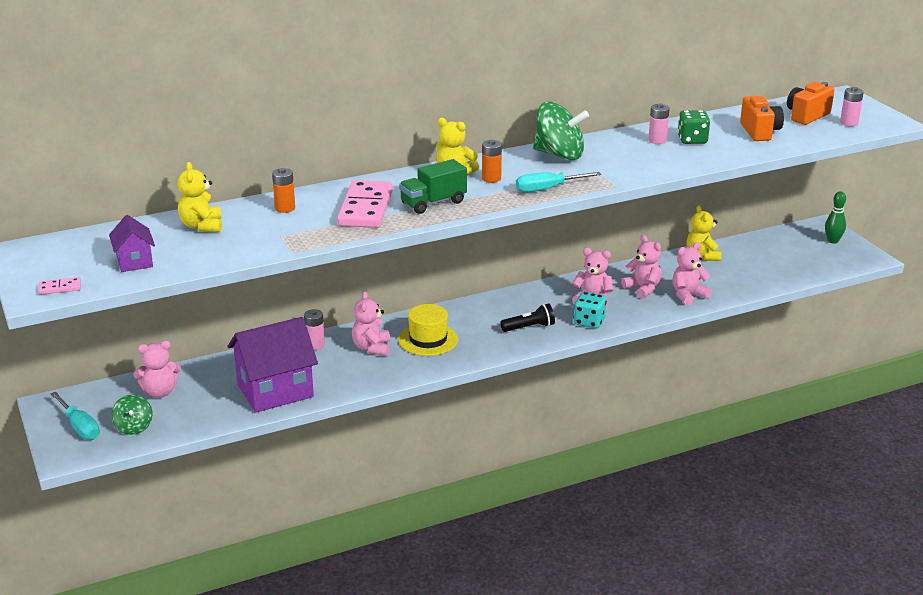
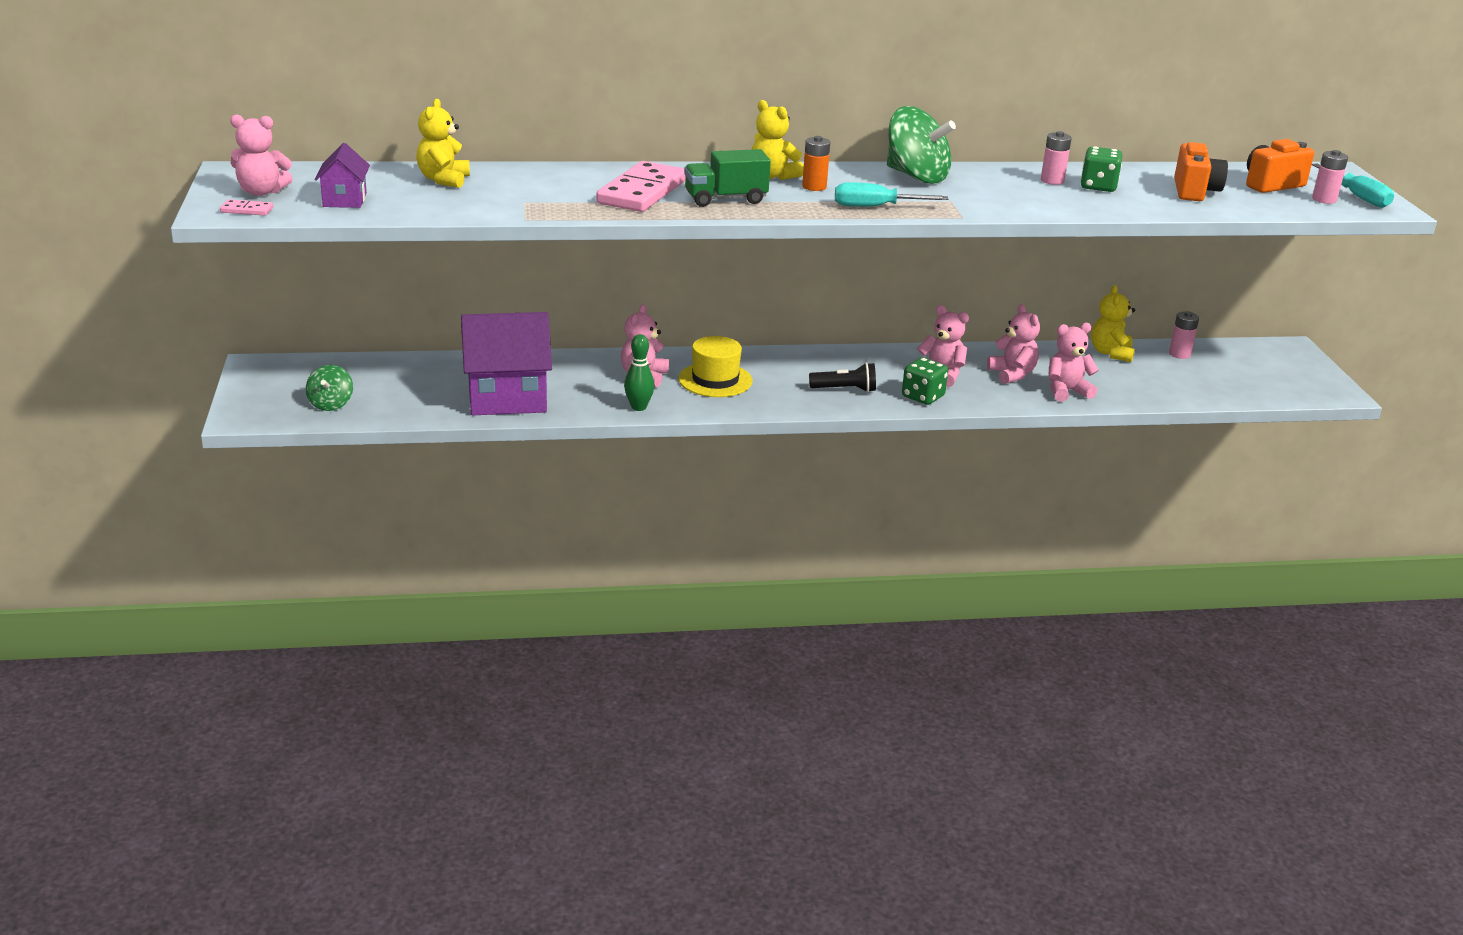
camera: 15 degrees right, 0 degrees up
(79, 426) = (274, 392): turquoise screwdriver -> turquoise screwdriver (1357, 197)
(160, 392) = (381, 376): pink teddy bear -> pink teddy bear (262, 192)
(285, 208) = (549, 178): orange battery -> none
(315, 345) = (581, 362): pink battery -> pink battery (1179, 354)
(589, 322) = (923, 397): turquoise dice -> green dice
(833, 241) = (1296, 366): green bowling pin -> green bowling pin (638, 407)

